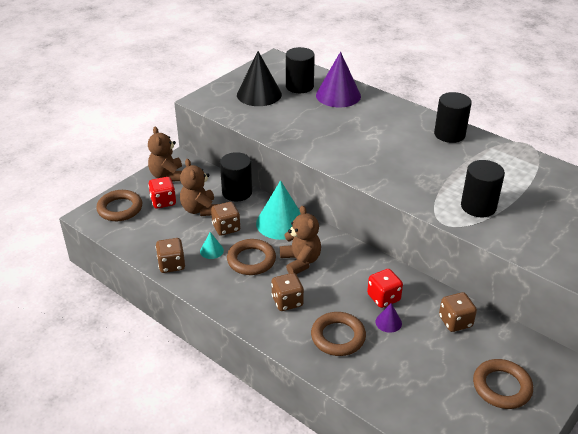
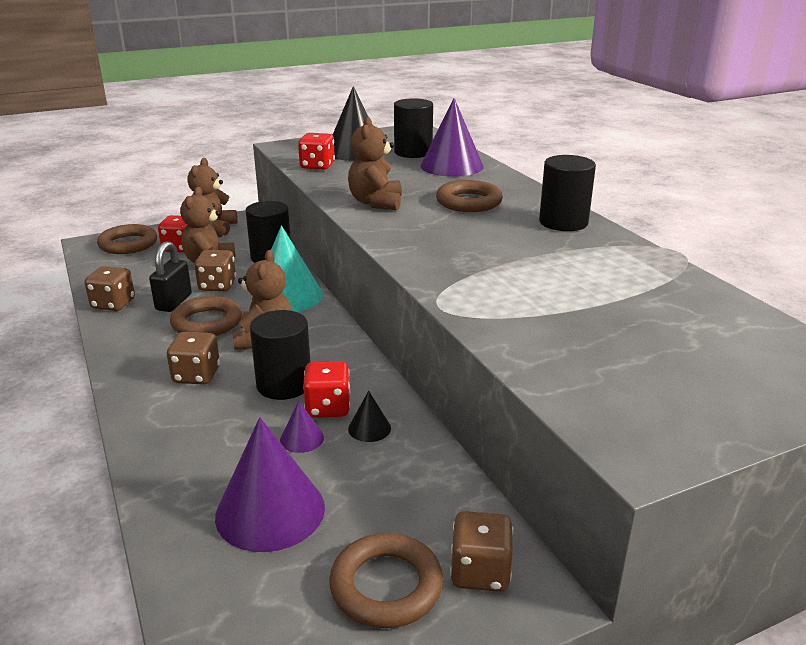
camera: 25 degrees right, 10 degrees down
(211, 250) = (174, 302): turquoise cone -> black padlock
(250, 117) = (317, 166): none -> red dice
(326, 145) = (376, 203): none -> brown teddy bear
(338, 337) = (212, 434): brown ring -> brown ring (469, 202)
(413, 370) = (270, 511): none -> purple cone
(417, 303) = (369, 428): none -> black cone
(455, 321) = (403, 468): brown dice -> brown dice (480, 572)
(478, 206) = (517, 300): black cylinder -> black cylinder (284, 384)

